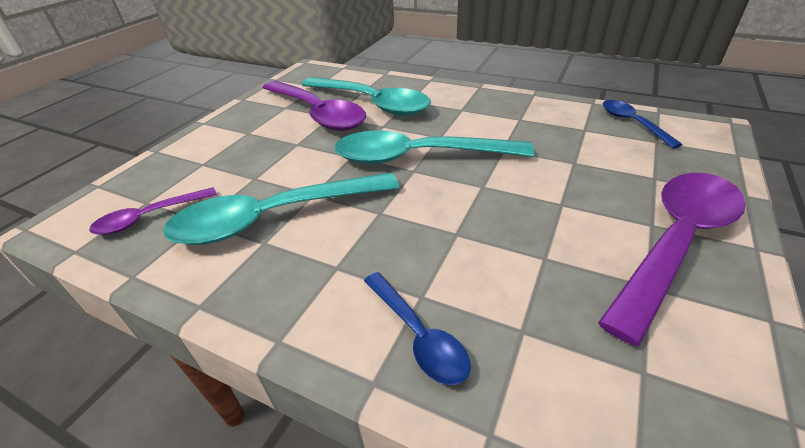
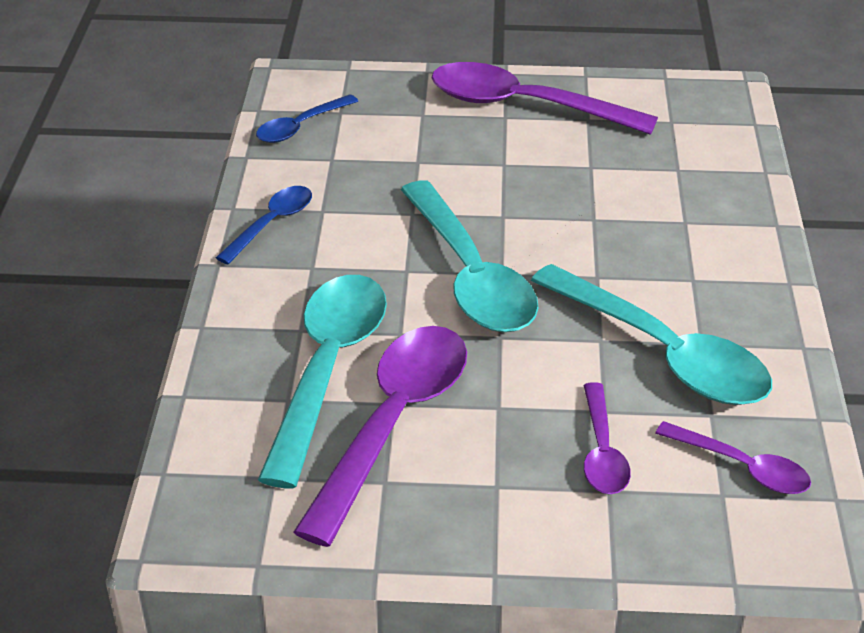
camera: 115 degrees left, 0 degrees up
(227, 168) = (602, 451): none -> purple spoon
(418, 335) = (723, 214): blue spoon -> blue spoon (271, 224)

